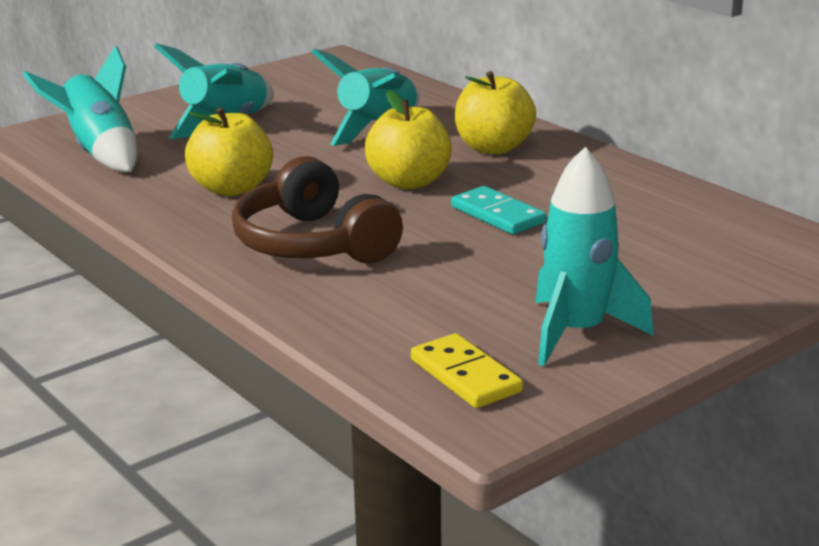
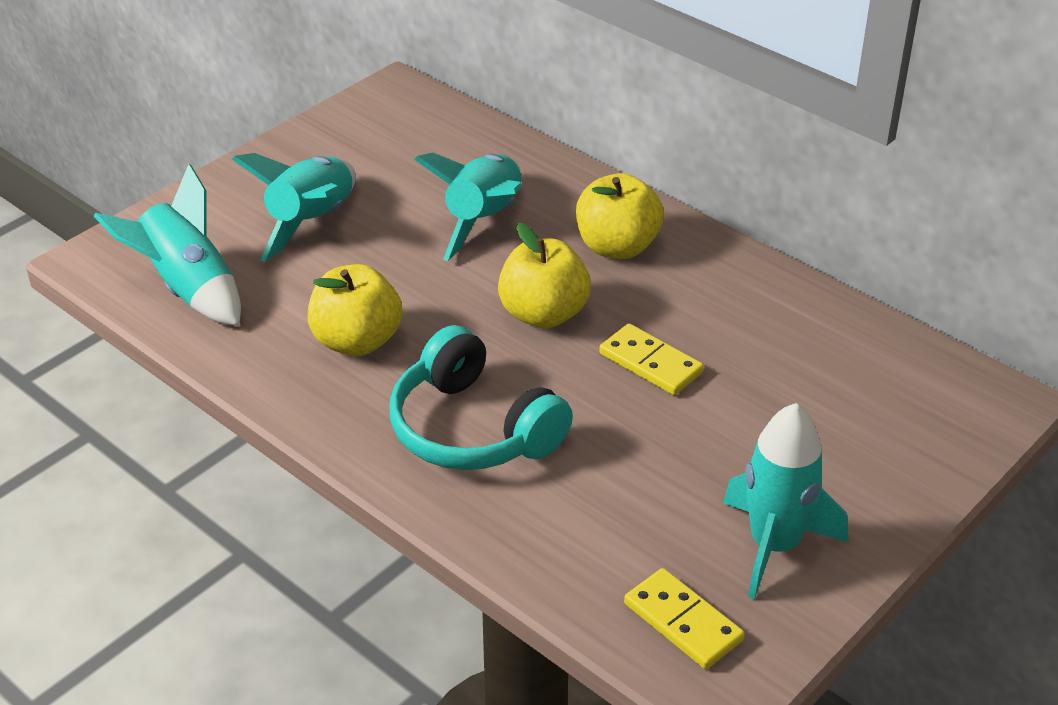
camera: 10 degrees left, 15 degrees up
(313, 244) = (473, 429): brown headphones -> turquoise headphones
(498, 215) = (650, 363): turquoise domino -> yellow domino

